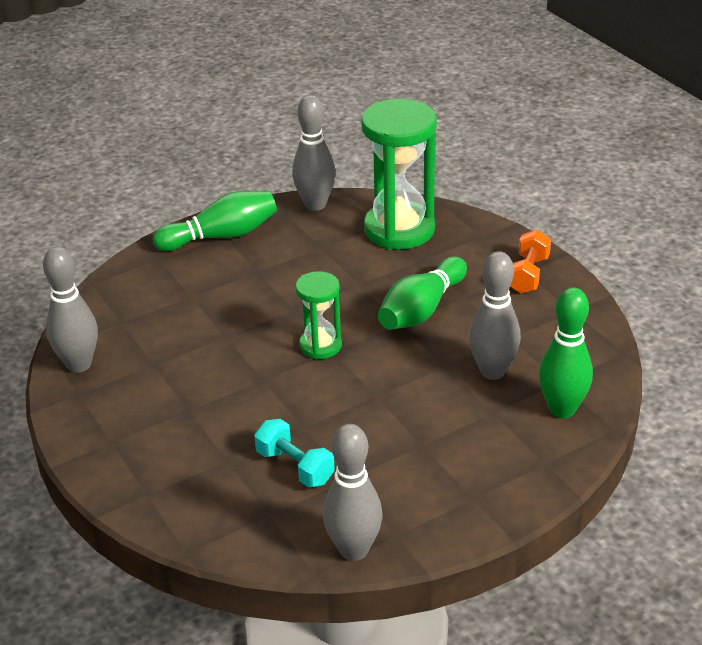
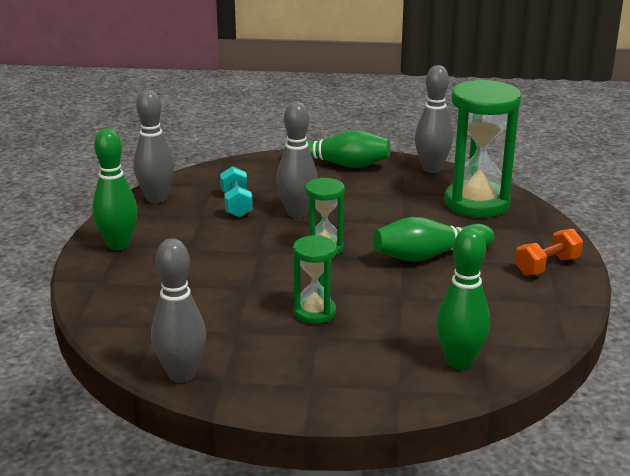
camera: 35 degrees right, 10 degrees down
(111, 441) = (118, 245): none -> green bowling pin
(295, 467) = (210, 308): turquoise dumbbell -> turquoise dumbbell (236, 204)
(393, 422) = (315, 312): none -> green hourglass
(492, 371) = (434, 314): grey bowling pin -> grey bowling pin (297, 213)

